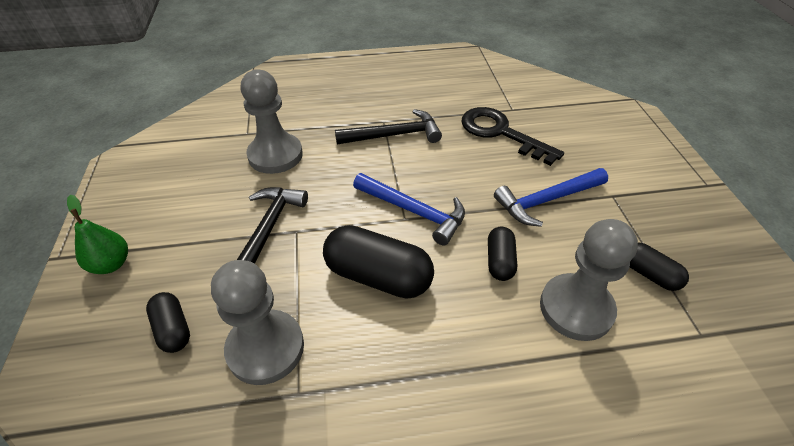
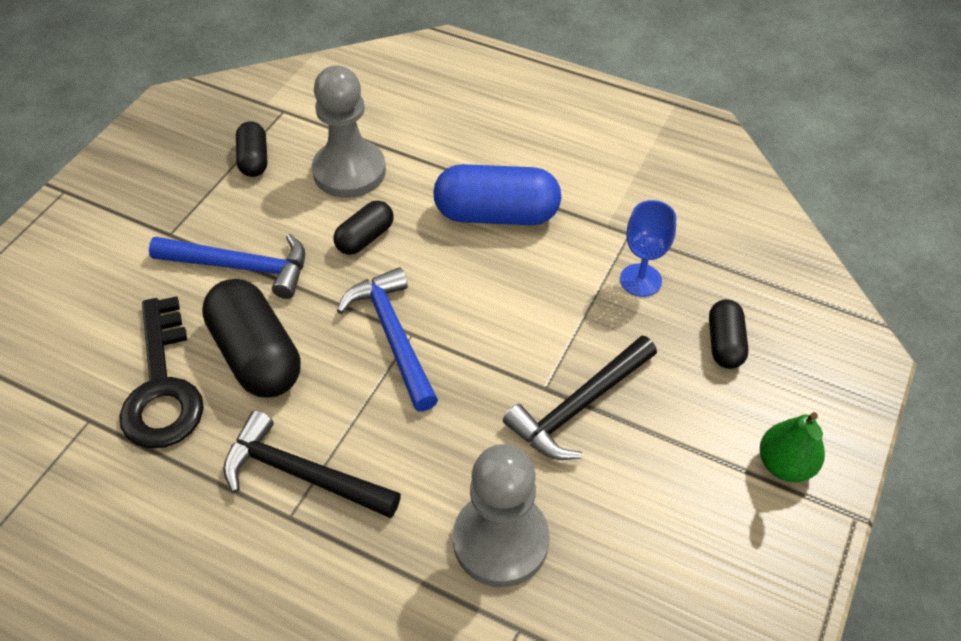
camera: 145 degrees left, 5 degrees up
(265, 348) = (640, 280): grey pawn -> blue goblet
(378, 276) = (493, 287): black capsule -> black capsule (256, 355)
(426, 340) = (496, 214): none -> blue capsule

